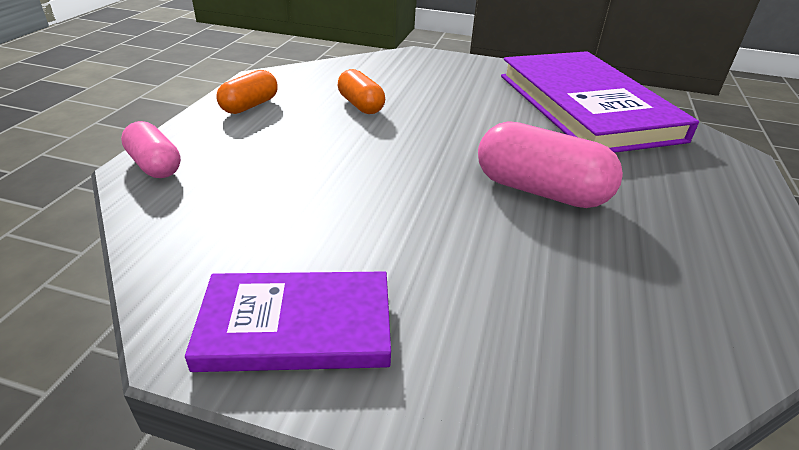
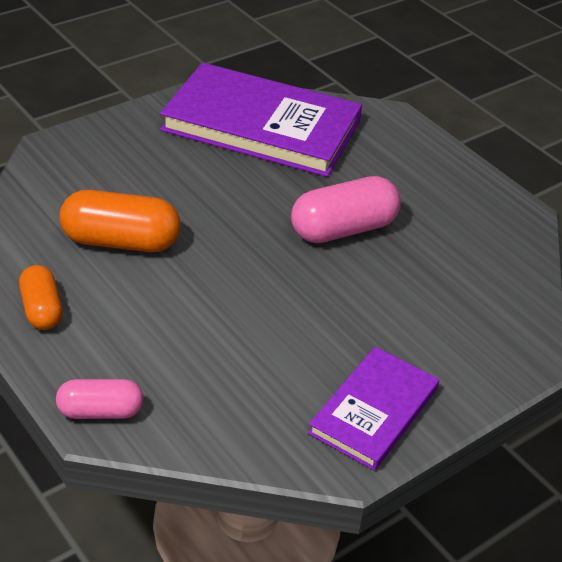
camera: 55 degrees left, 5 degrees up
(360, 105) = (121, 242): orange capsule -> orange capsule, size x1.64

